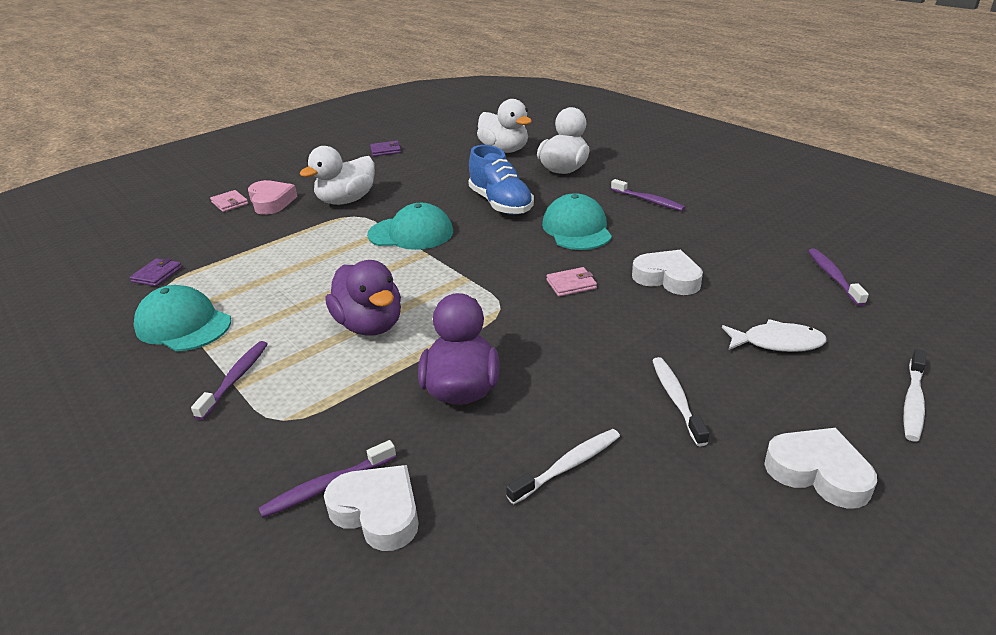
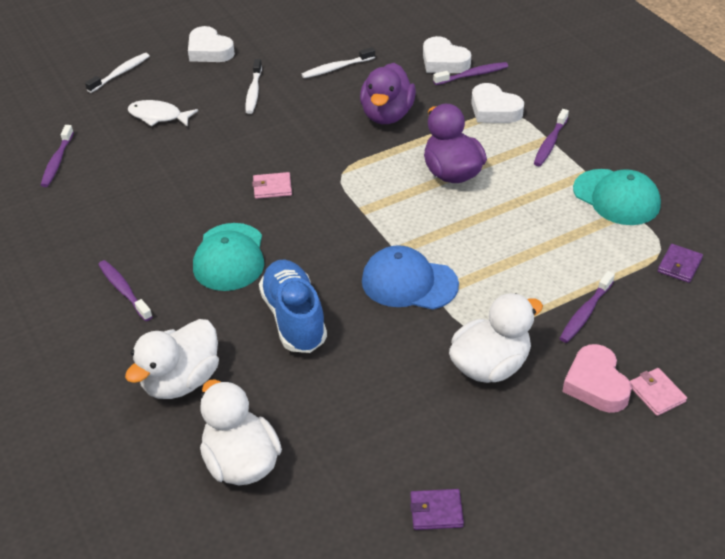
camera: 170 degrees left, 10 degrees up
(262, 234) = (585, 313): none -> purple toothbrush
(411, 233) = (409, 283): turquoise cap -> blue cap
(667, 278) = (188, 181): white heart -> white heart (494, 110)

